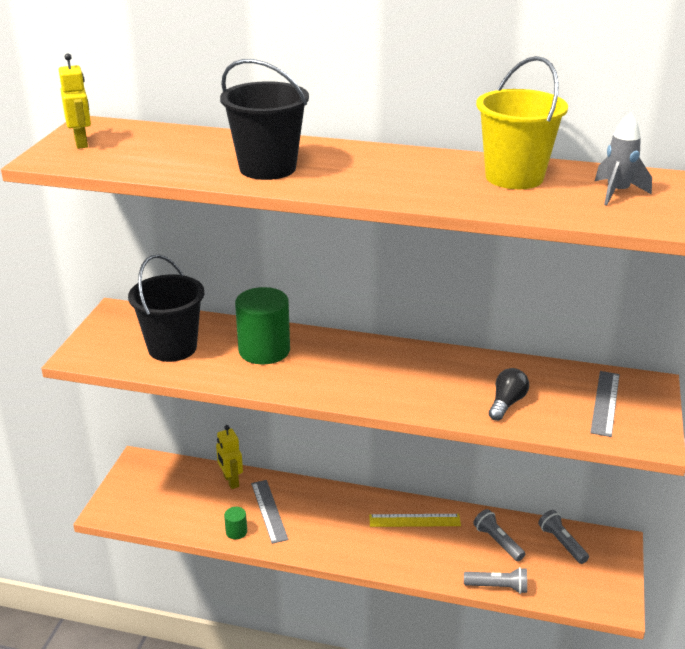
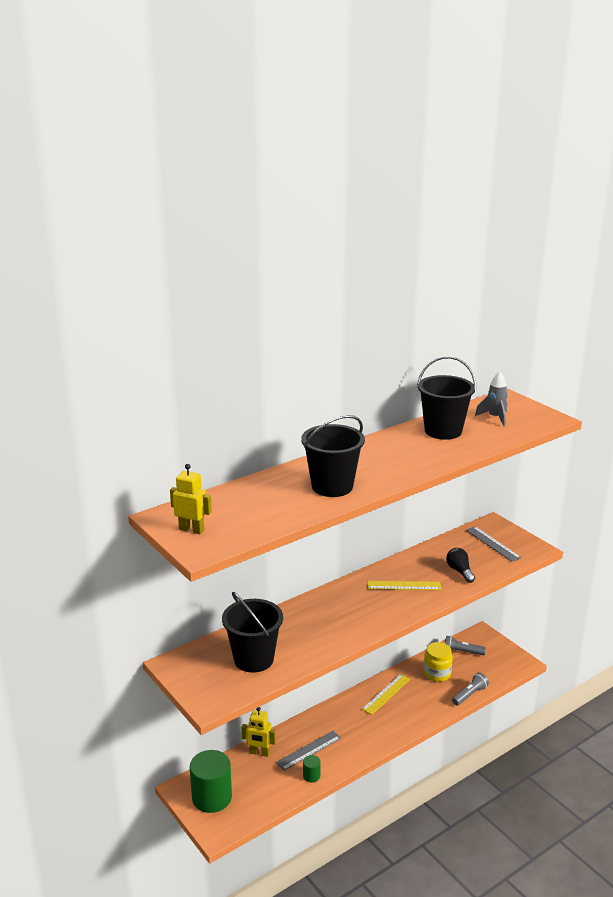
camera: 50 degrees left, 5 degrees down
(264, 350) = (305, 624): green cylinder -> green cylinder (212, 797)
(269, 511) = (308, 750): grey ruler -> grey ruler turned 60 degrees counterclockwise
(419, 378) = (404, 586): none -> yellow ruler
(497, 542) = (437, 673): grey flashlight -> yellow jar
(514, 177) = (443, 431): yellow bucket -> black bucket

